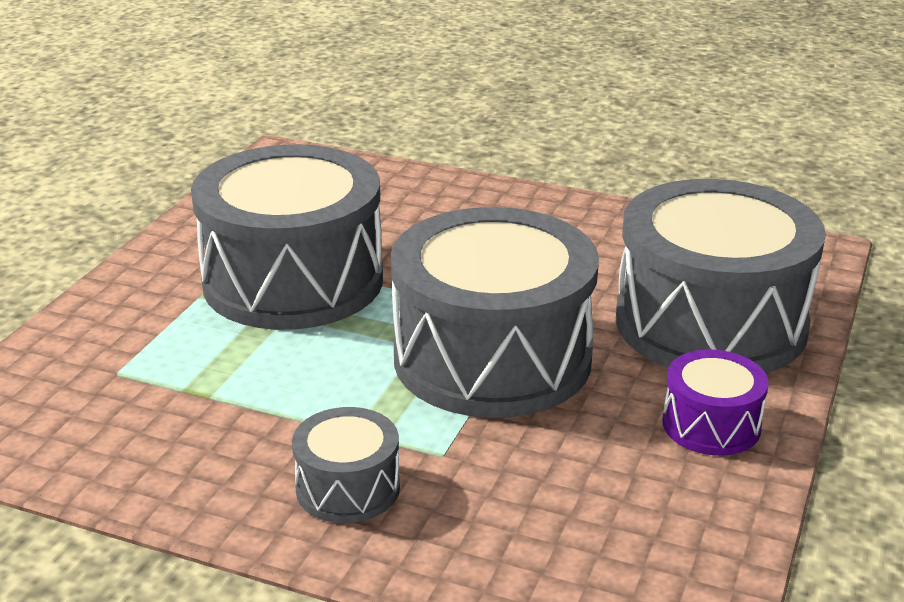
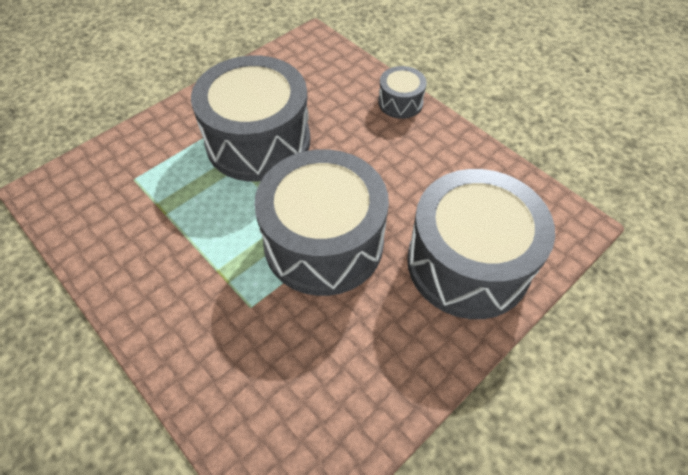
camera: 25 degrees right, 25 degrees up
(348, 488) = (189, 311): grey drum -> grey drum (400, 102)
(711, 425) = (412, 348): purple drum -> none

